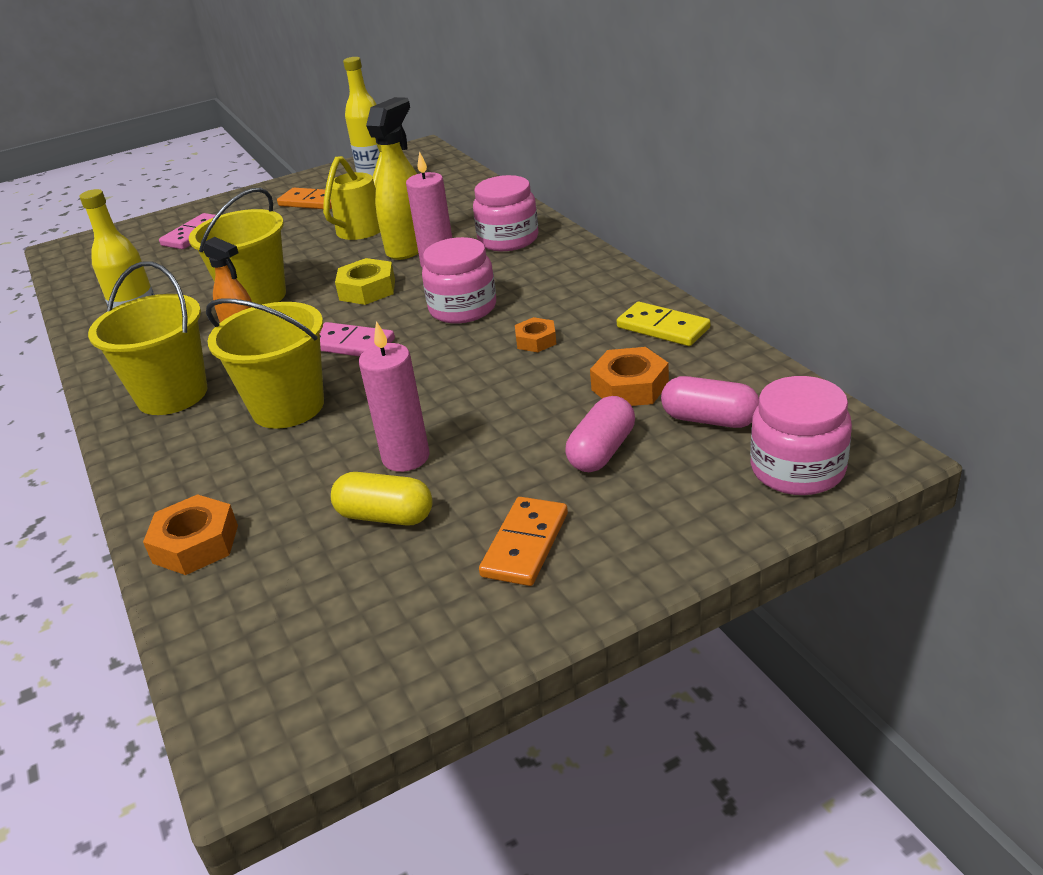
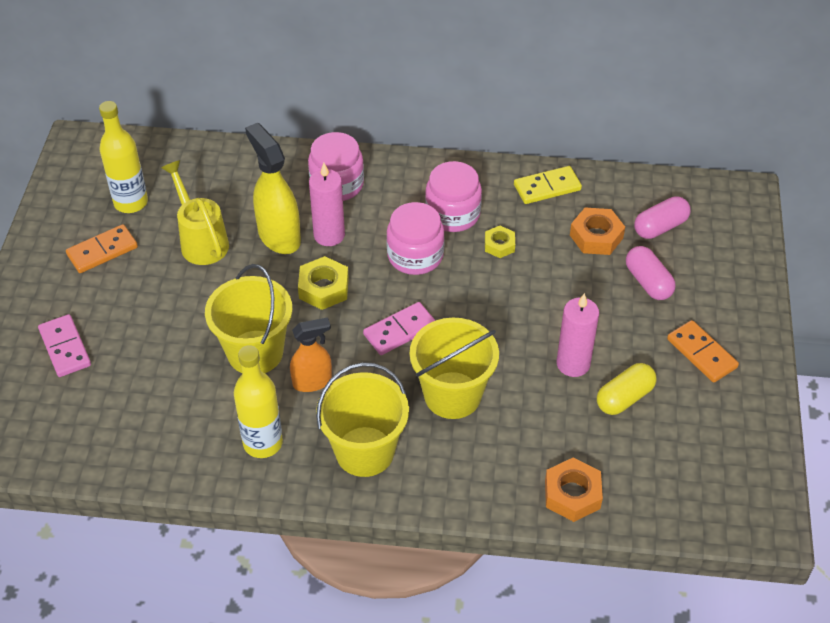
camera: 60 degrees left, 15 degrees up
(536, 340) = (499, 245): orange nut -> yellow nut
(797, 469) = (732, 225): pink jar -> pink jar (452, 214)

